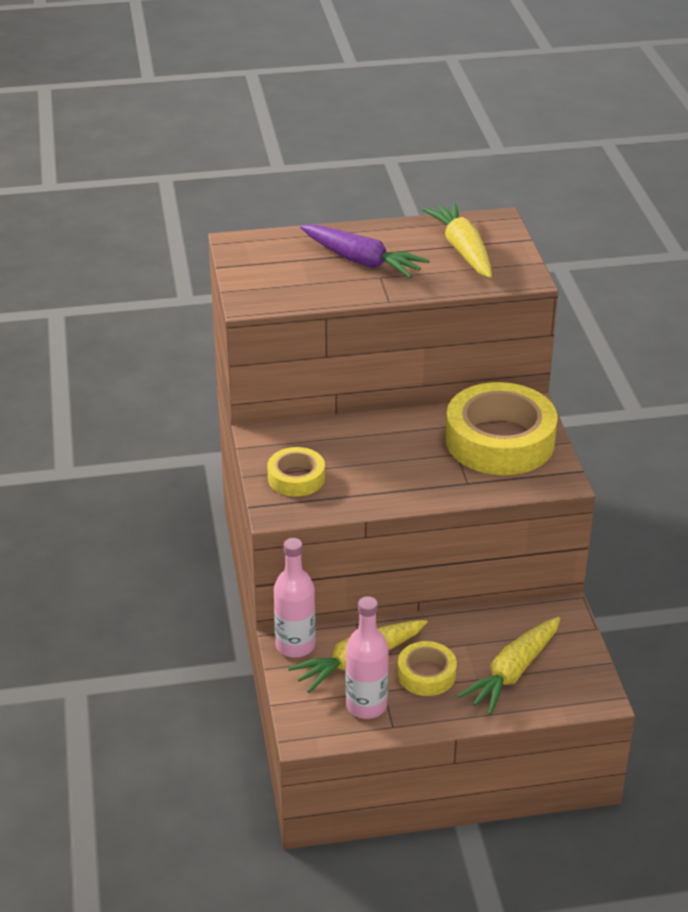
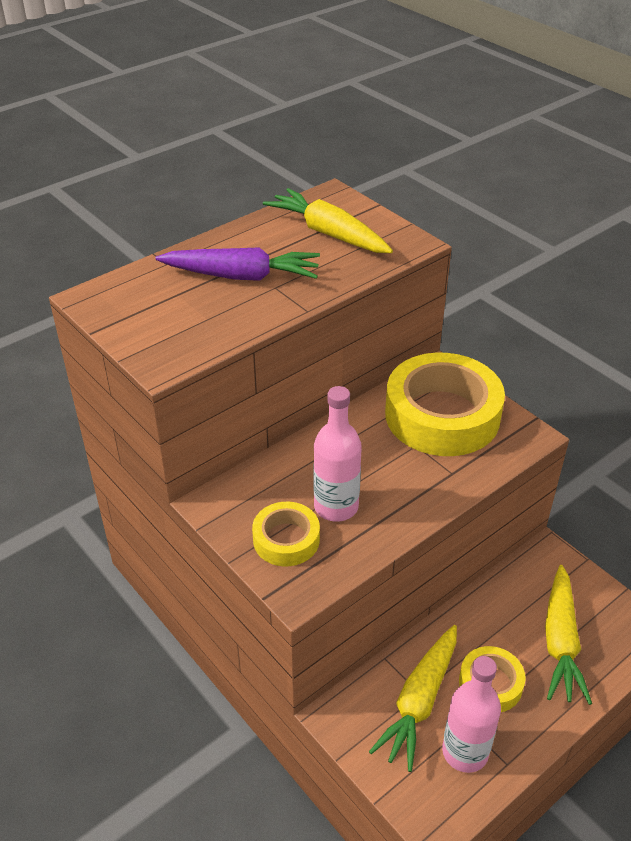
camera: 30 degrees left, 5 degrees up
(295, 645) = (346, 714): pink bottle -> pink bottle (336, 507)

